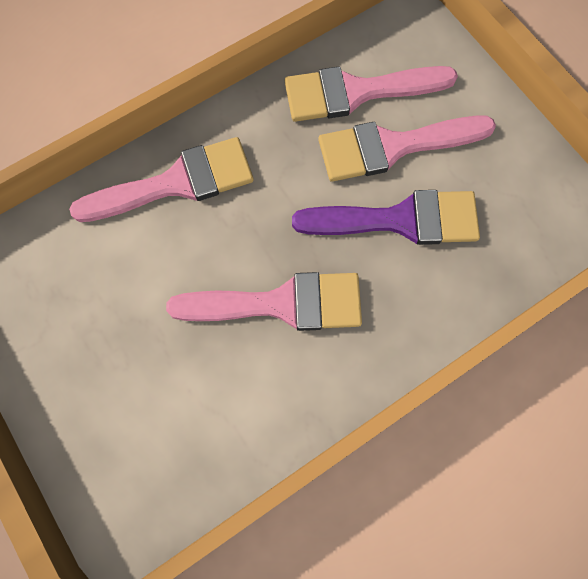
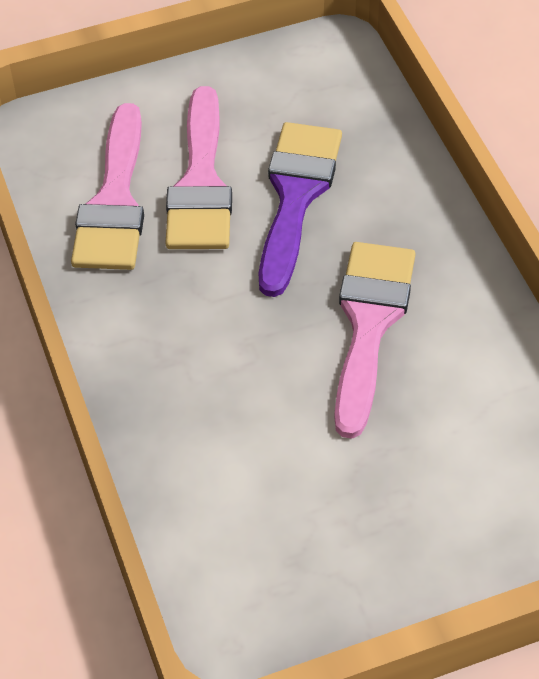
camera: 75 degrees left, 20 degrees down
(177, 183) = (178, 404): pink brush -> none

